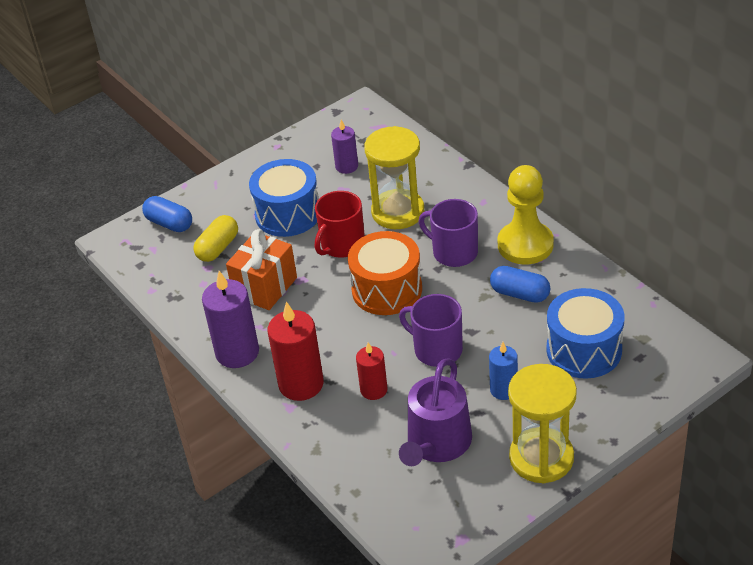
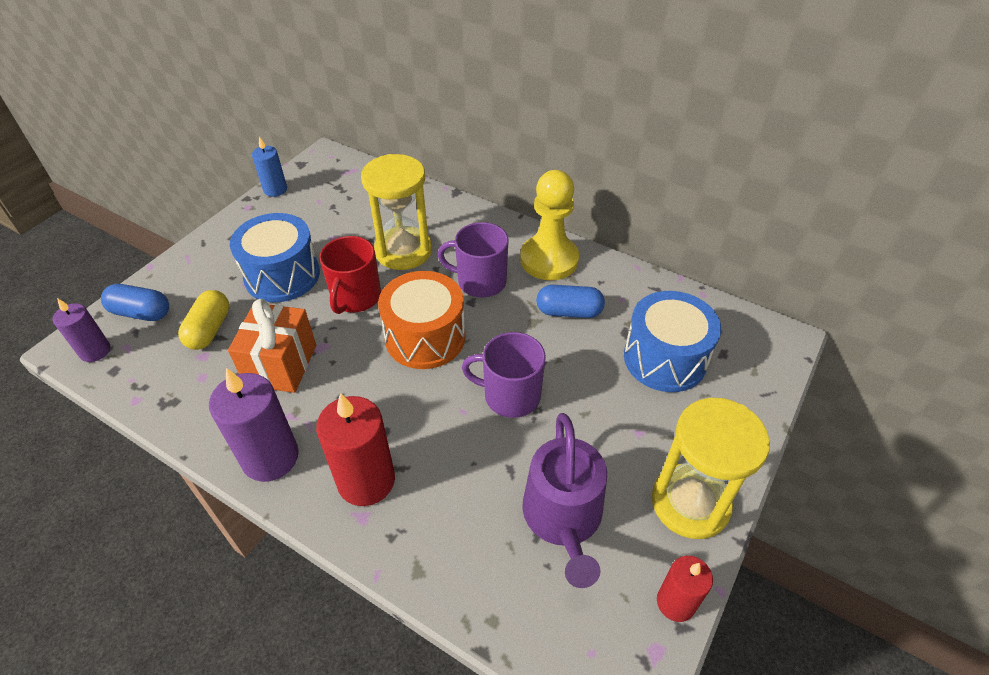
camera: 25 degrees left, 5 degrees up
(346, 166) = (331, 215): purple candle -> purple candle (95, 351)
(373, 390) = (458, 465): red candle -> red candle (675, 602)
(503, 390) = (606, 426): blue candle -> blue candle (275, 190)

